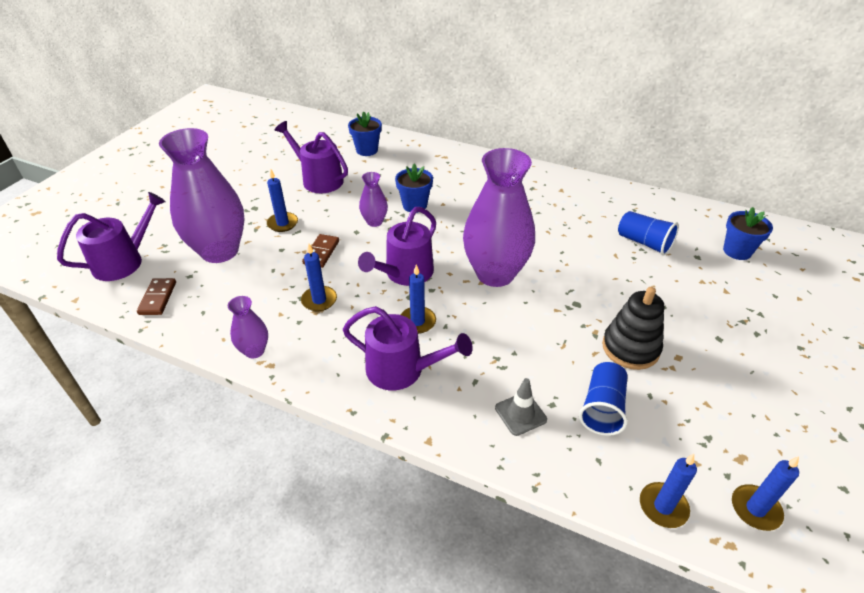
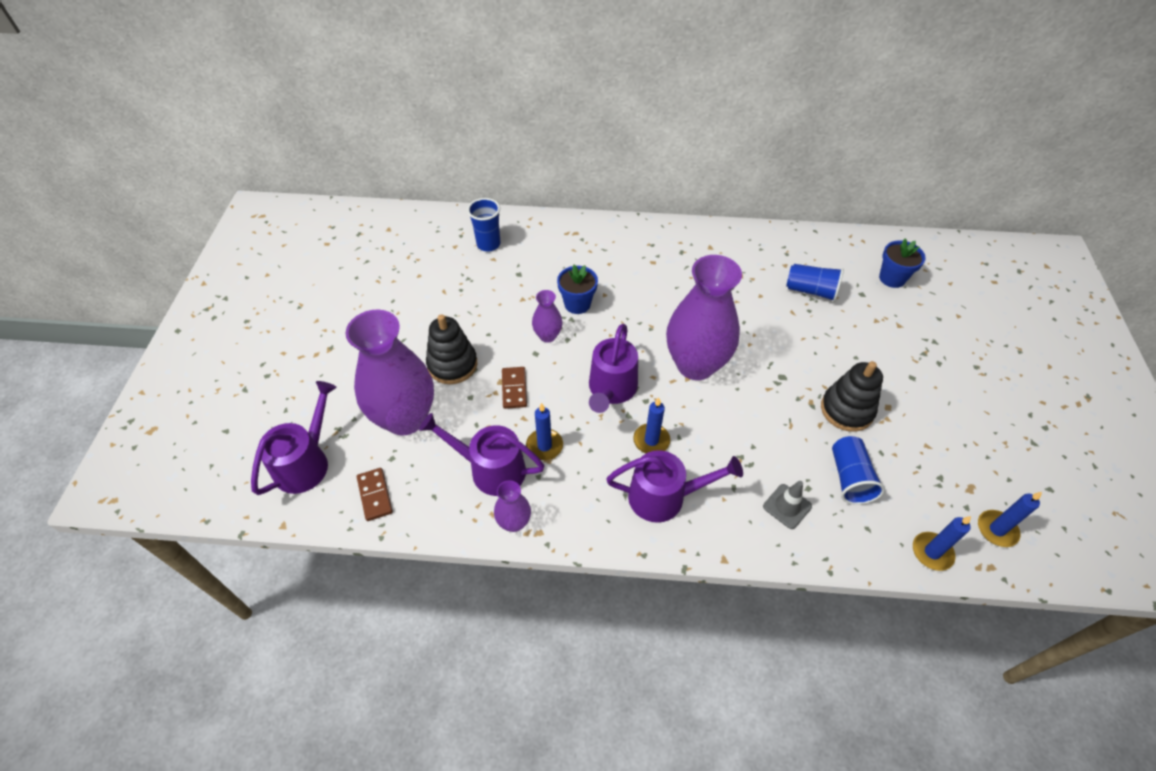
camera: 20 degrees left, 10 degrees up
(282, 223) = (452, 364): blue candle -> black stacking toy
(319, 179) = (458, 297): purple watering can -> purple watering can (491, 469)
(367, 150) = (488, 244): blue flower pot -> blue cup

